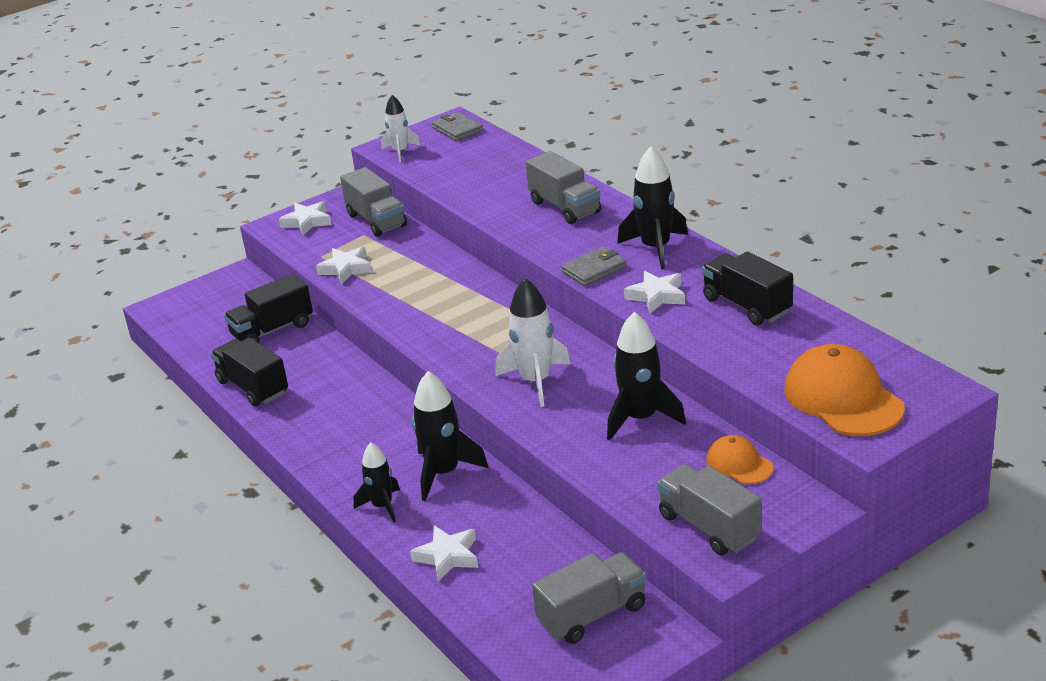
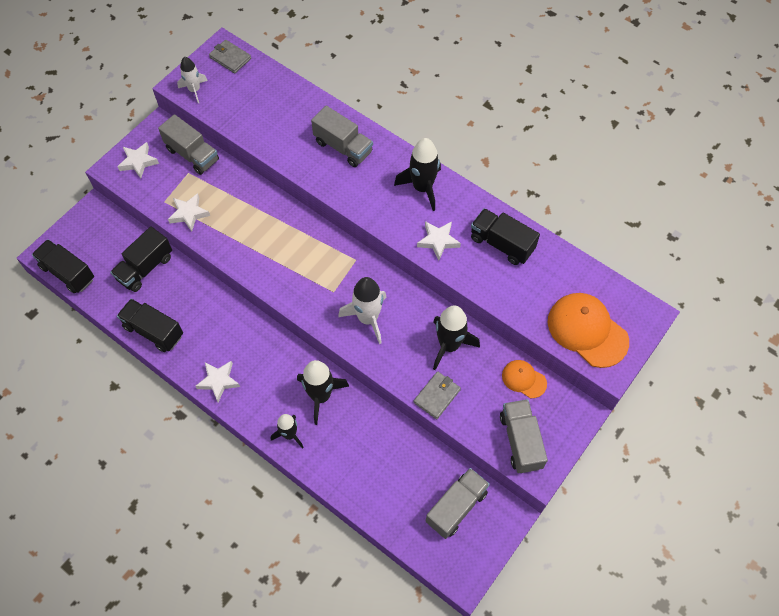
camera: 20 degrees left, 30 degrees up
(176, 326) = (68, 273): none -> black truck
(448, 556) = (349, 473): white star -> white star (218, 381)
(594, 269) = (386, 217): grey wallet -> grey wallet (437, 396)
(709, 527) = (520, 441): grey truck -> grey truck turned 45 degrees clockwise

